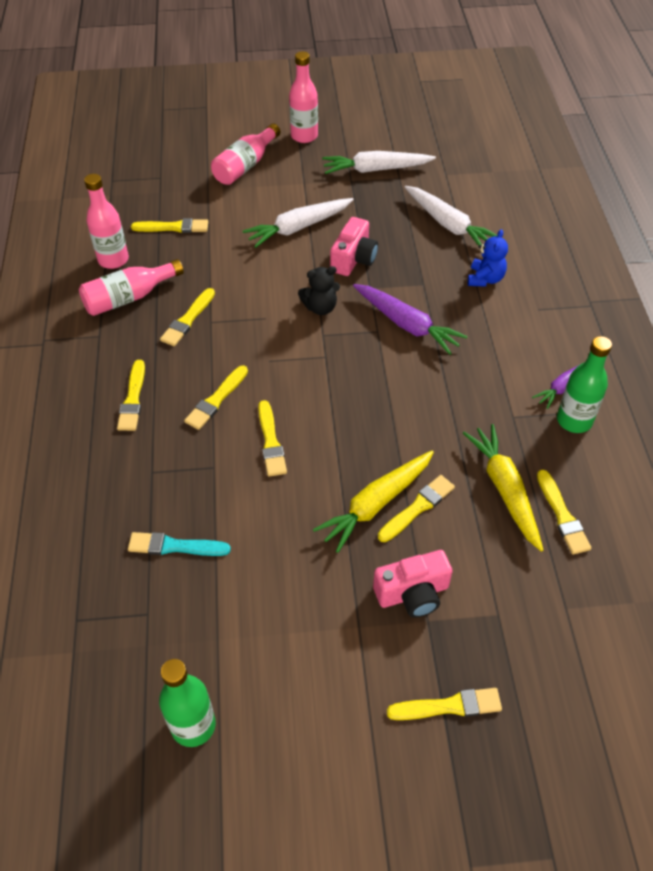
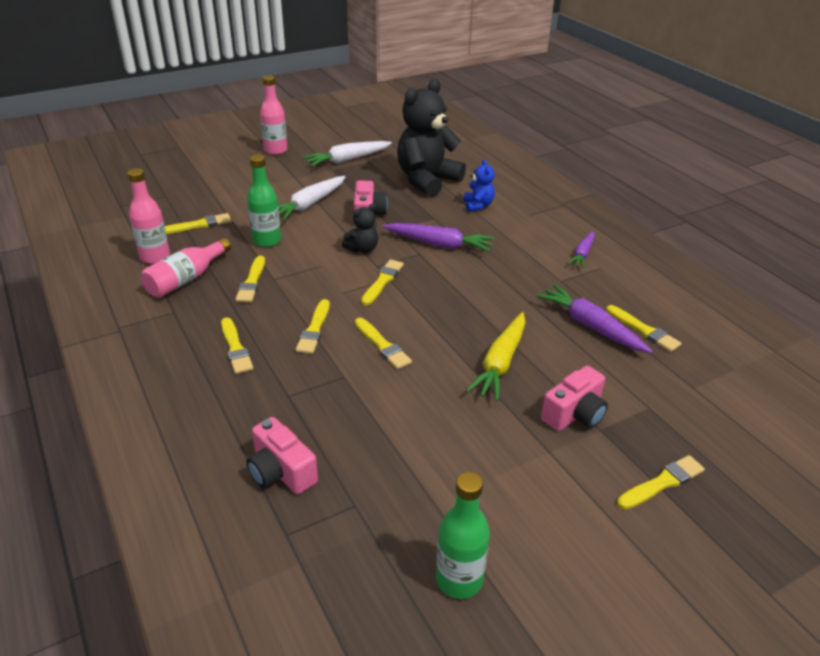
camera: 25 degrees left, 15 degrees down
(104, 554) = (281, 471): none -> pink camera
(175, 546) = (347, 444): turquoise brush -> none
(245, 166) = (238, 176): pink bottle -> none
(417, 508) = (534, 356): yellow brush -> yellow brush (382, 281)
(448, 225) = (427, 180): white carrot -> black teddy bear
(505, 490) = (590, 326): yellow carrot -> purple carrot
(574, 420) = (606, 272): green bottle -> green bottle (267, 241)

